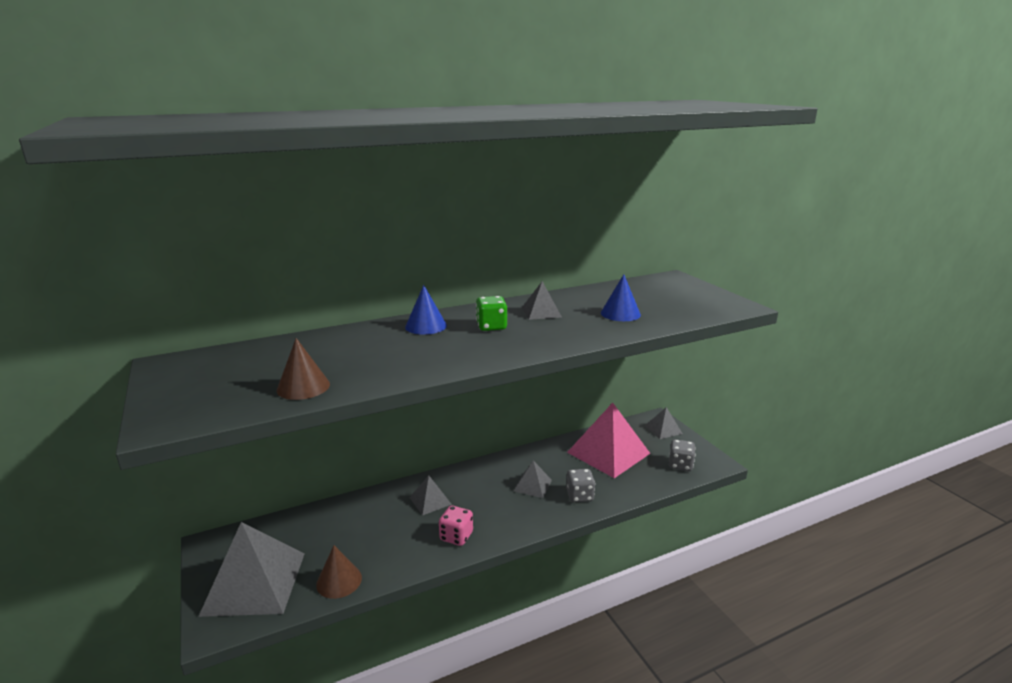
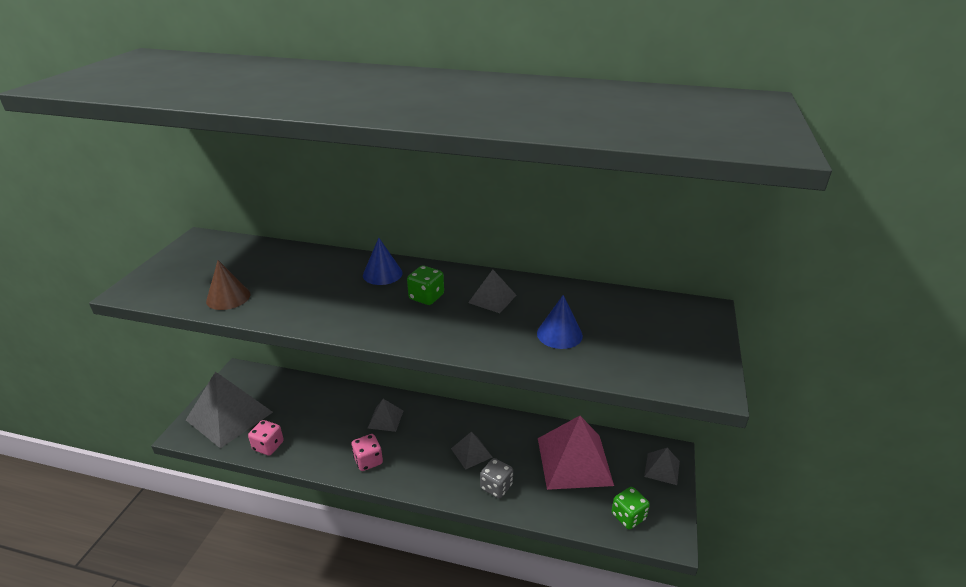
camera: 40 degrees right, 10 degrees up
(339, 581) = (268, 446): brown cone -> pink dice
(680, 465) = (628, 516): grey dice -> green dice

